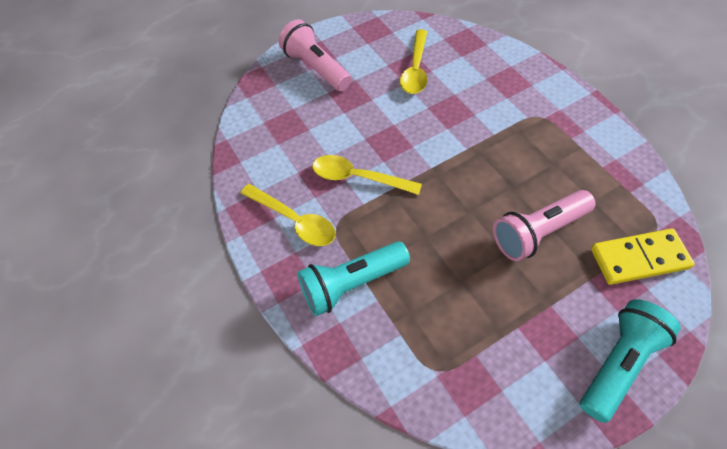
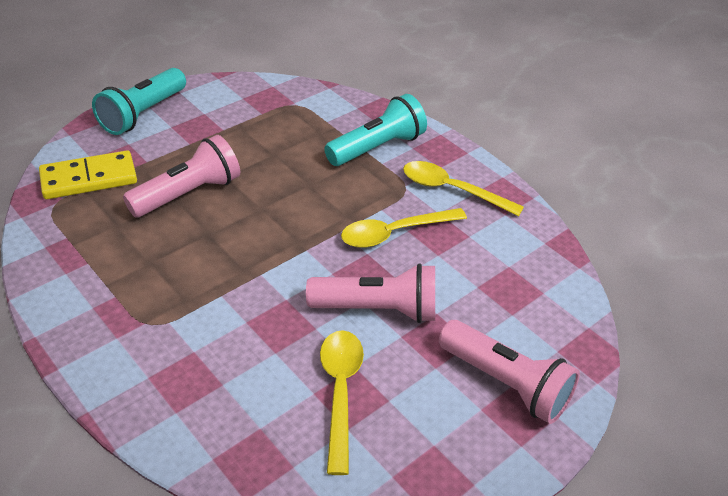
camera: 165 degrees right, 15 degrees down
(358, 177) = (394, 233): yellow spoon -> yellow spoon turned 150 degrees clockwise
(384, 116) = (377, 309): none -> pink flashlight

